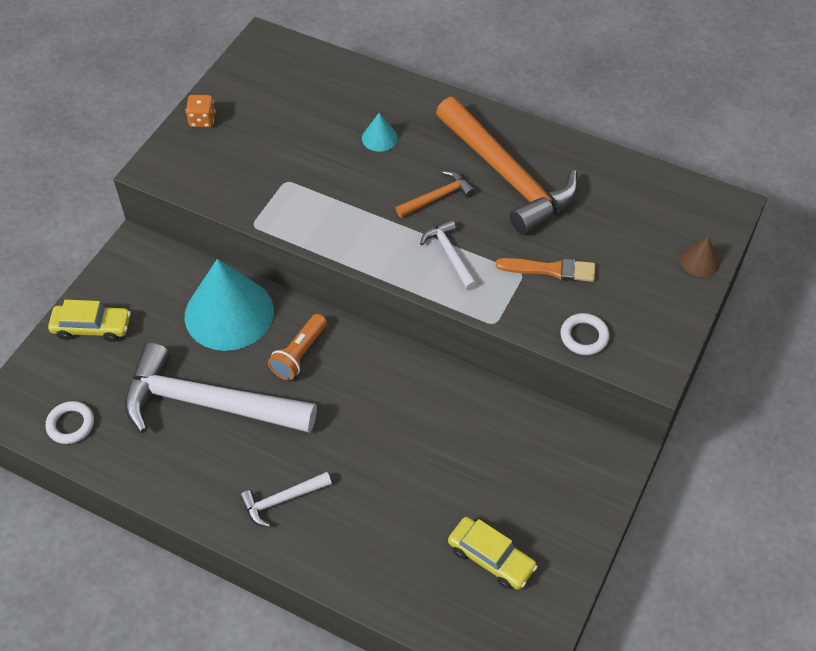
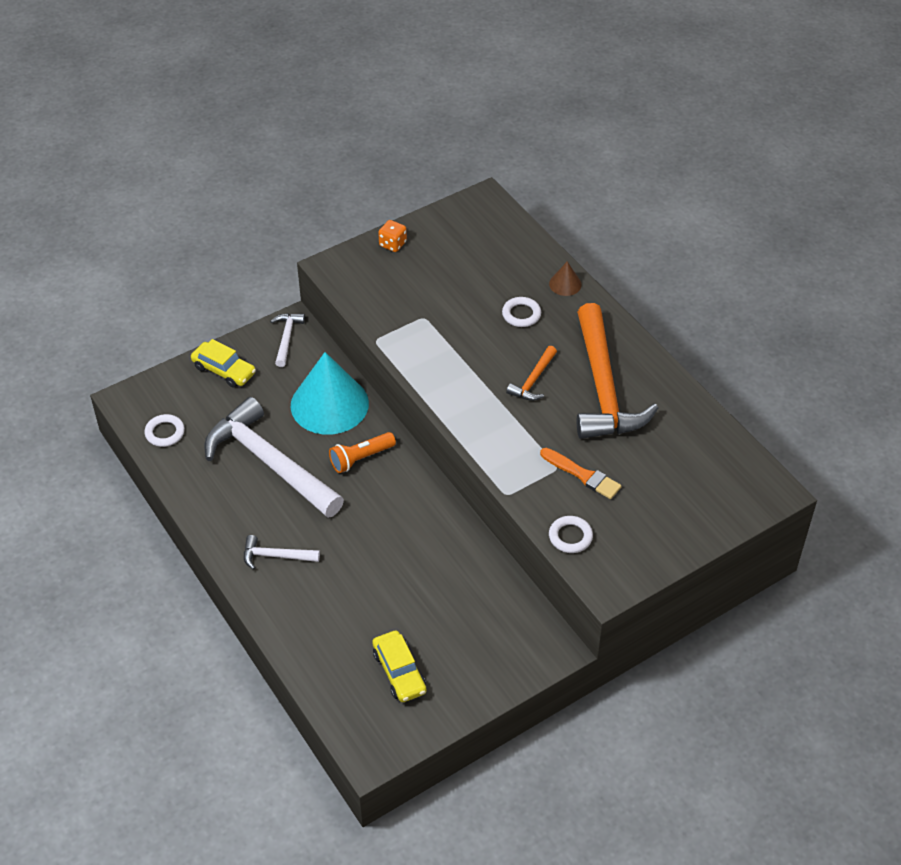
camera: 30 degrees right, 5 degrees down
(379, 138) = (521, 314): turquoise cone -> white ring
(437, 197) = (533, 380): orange hammer -> orange hammer turned 120 degrees clockwise
(450, 255) = (510, 428): white hammer -> white hammer (286, 338)
(700, 261) = (714, 523): brown cone -> brown cone (565, 284)

